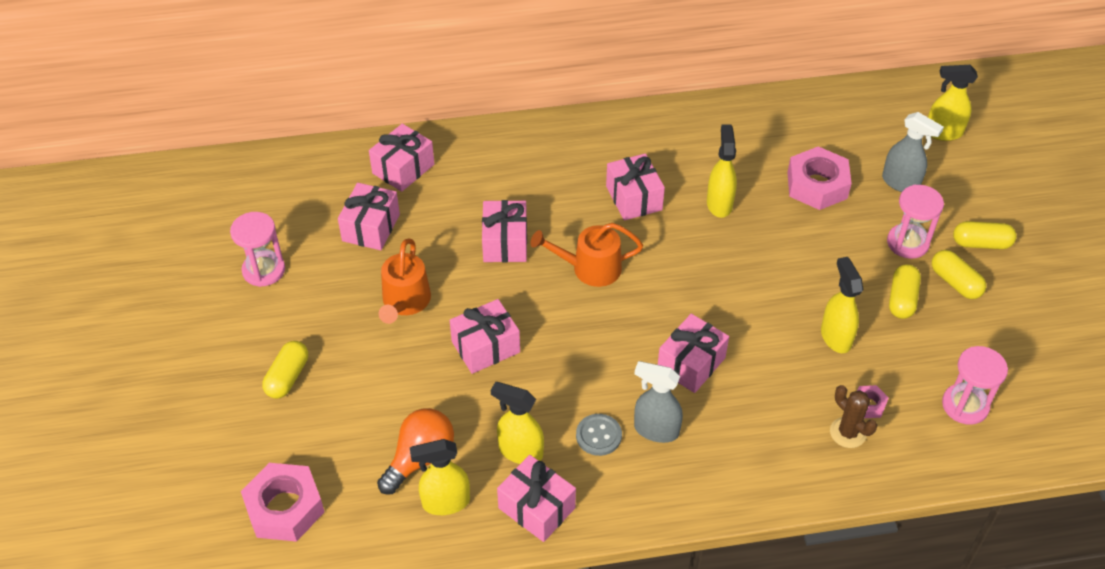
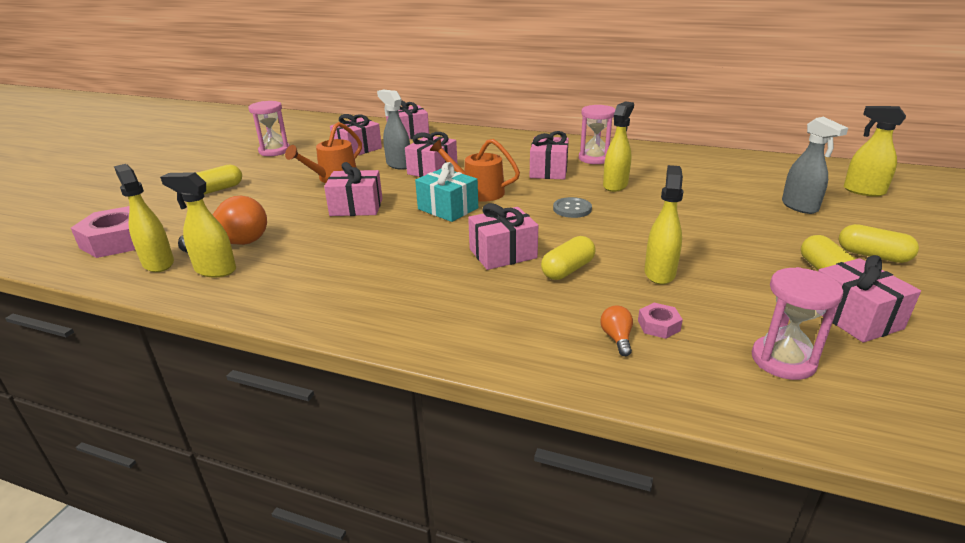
camera: 30 degrees right, 20 degrees down
(520, 451) = (306, 261): yellow spray bottle -> yellow spray bottle (158, 263)
(536, 508) = (272, 294): pink gift -> pink gift (854, 317)
(584, 312) = (448, 208): none -> turquoise gift
(598, 435) = (376, 270): grey button -> grey button (572, 209)
(655, 430) = (427, 281): grey spray bottle -> grey spray bottle (398, 165)
(817, 185) = (713, 193): pink nut -> none
(848, 433) = (617, 338): brown cactus -> orange light bulb
(902, 299) = (753, 268): yellow capsule -> yellow capsule (568, 270)
(907, 243) = (784, 238): pink hourglass -> pink hourglass (594, 158)

